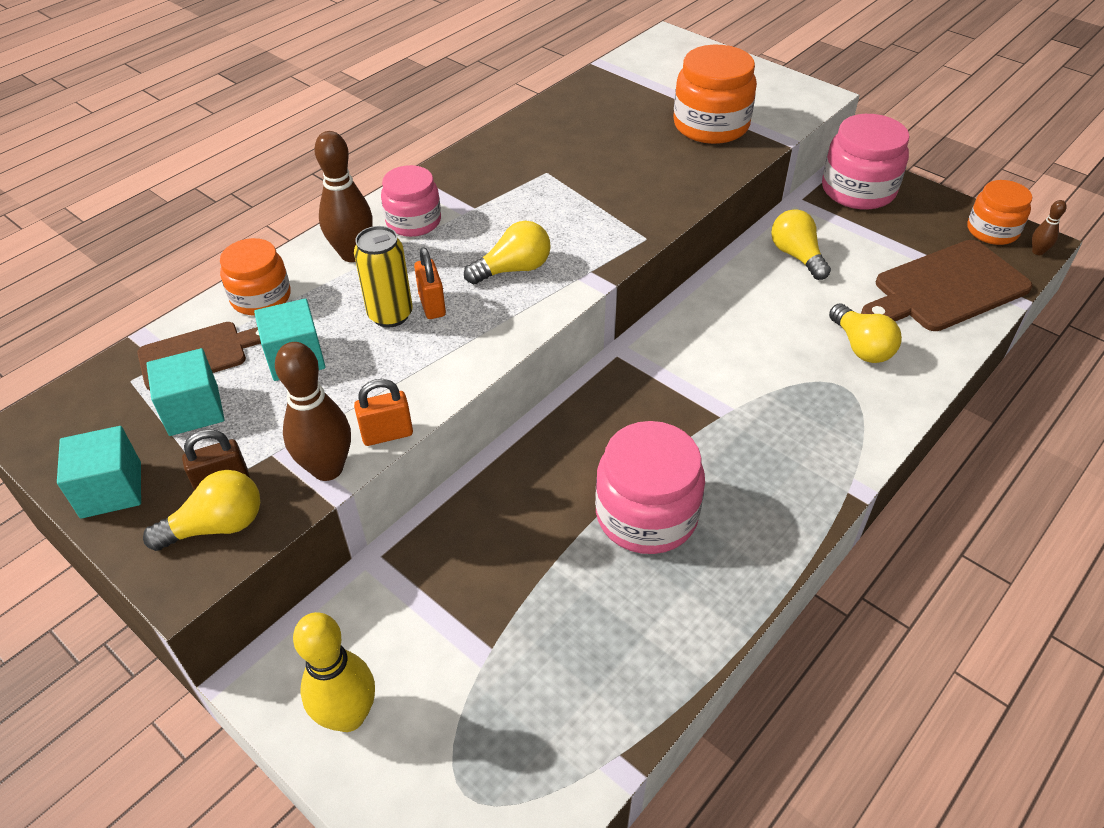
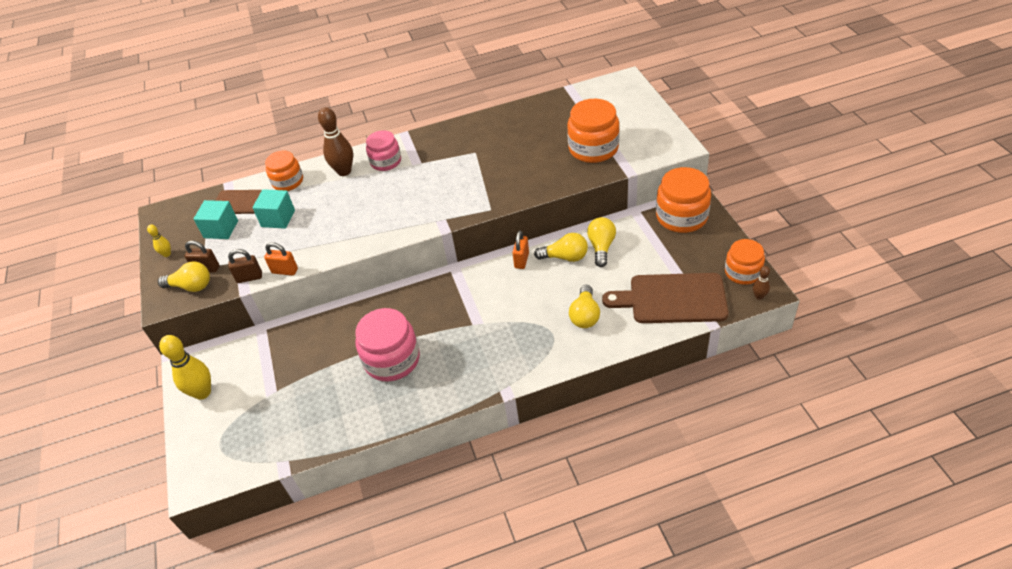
camera: 35 degrees right, 0 degrees up
(111, 490) = (167, 254): turquoise cube -> yellow bowling pin
(327, 468) = (249, 277): brown bowling pin -> brown padlock
(390, 315) = (334, 210): yellow can -> none
(432, 305) = (356, 212): orange padlock -> orange padlock (521, 260)
(513, 269) = (409, 205): yellow light bulb -> yellow light bulb (565, 257)
(858, 190) = (681, 216): pink jar -> orange jar

